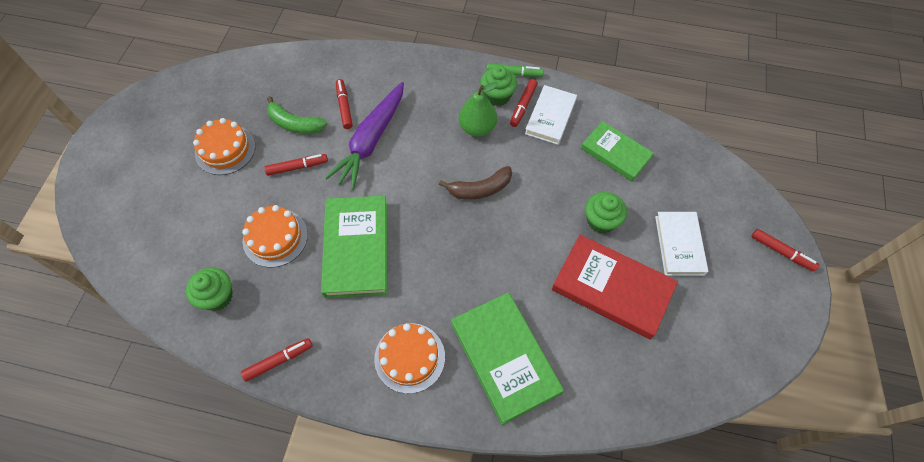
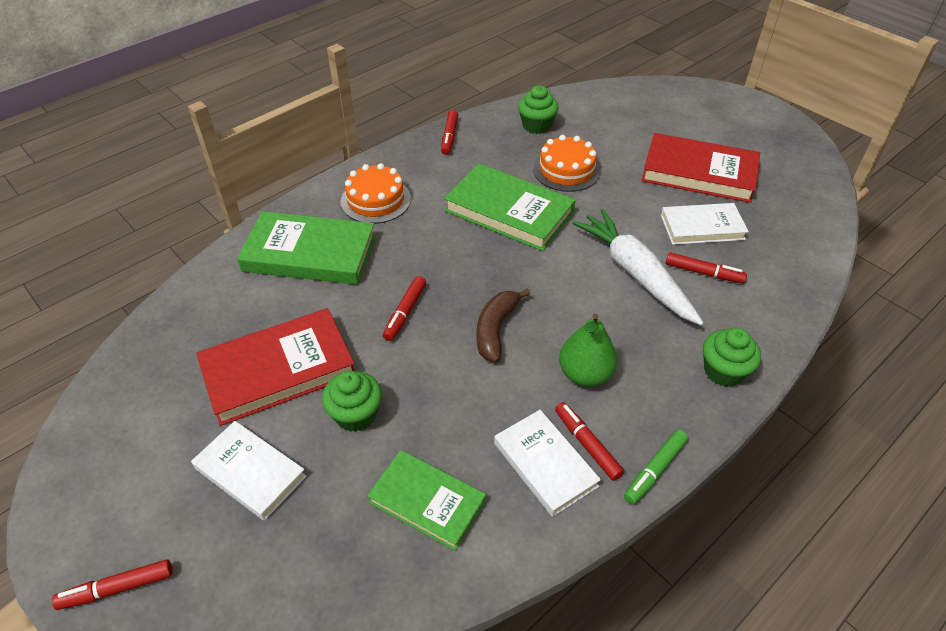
camera: 125 degrees right, 15 degrees down
(225, 149) = (699, 173): orange cake -> red book
(295, 124) = (702, 227): green banana -> white book
(297, 167) = (639, 209): red marker -> red marker (405, 312)
(371, 141) = (635, 273): purple carrot -> white carrot
(497, 96) = (624, 425): green cupcake -> green cupcake (723, 371)
(615, 153) = (427, 501): green book -> green book turned 45 degrees clockwise

